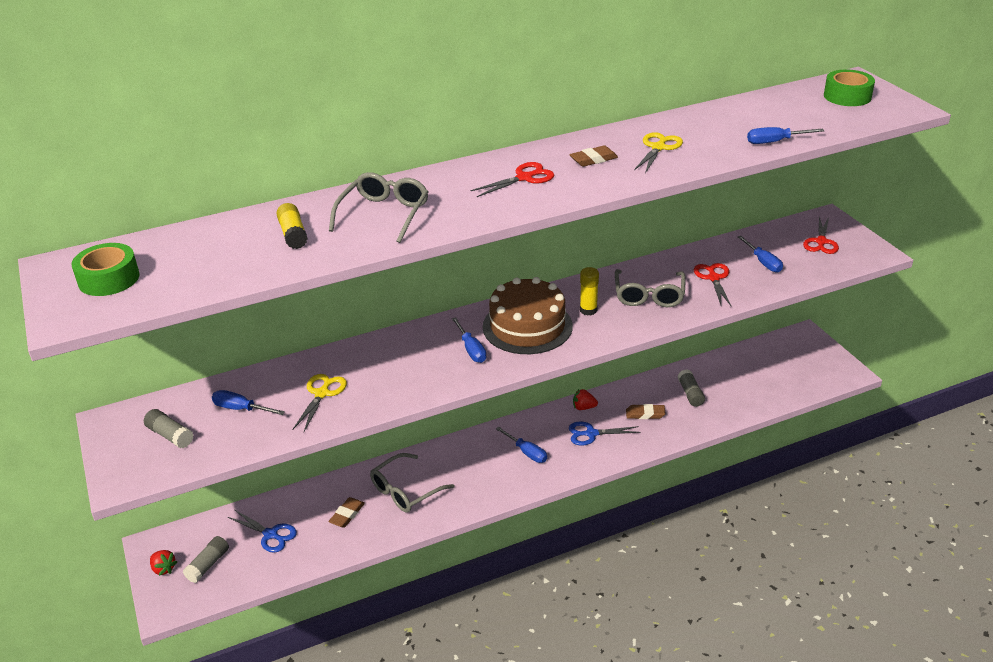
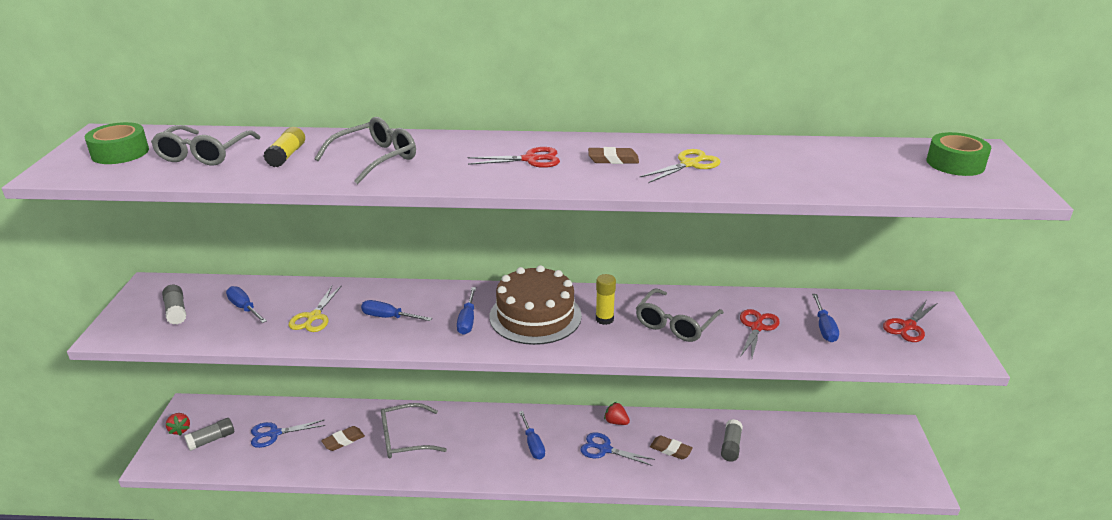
camera: 25 degrees right, 5 degrees down
(205, 256) = (204, 154): none -> grey glasses
(270, 534) = (274, 433): blue scissors -> blue scissors turned 105 degrees clockwise
(322, 394) = (314, 317): yellow scissors -> yellow scissors turned 150 degrees clockwise
(775, 142) = (822, 187): blue screwdriver -> blue screwdriver (389, 317)

